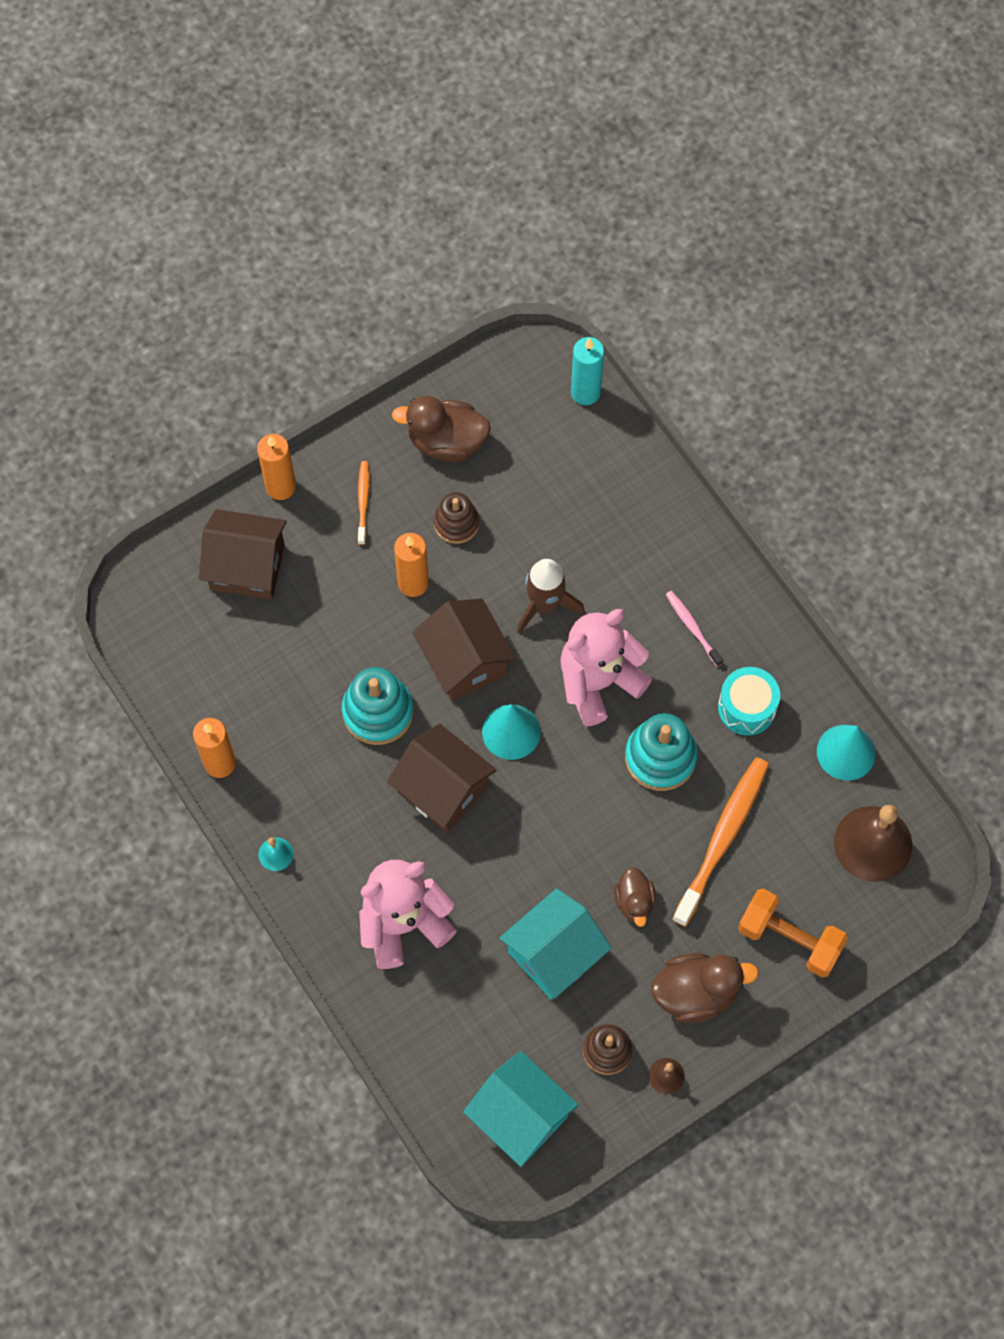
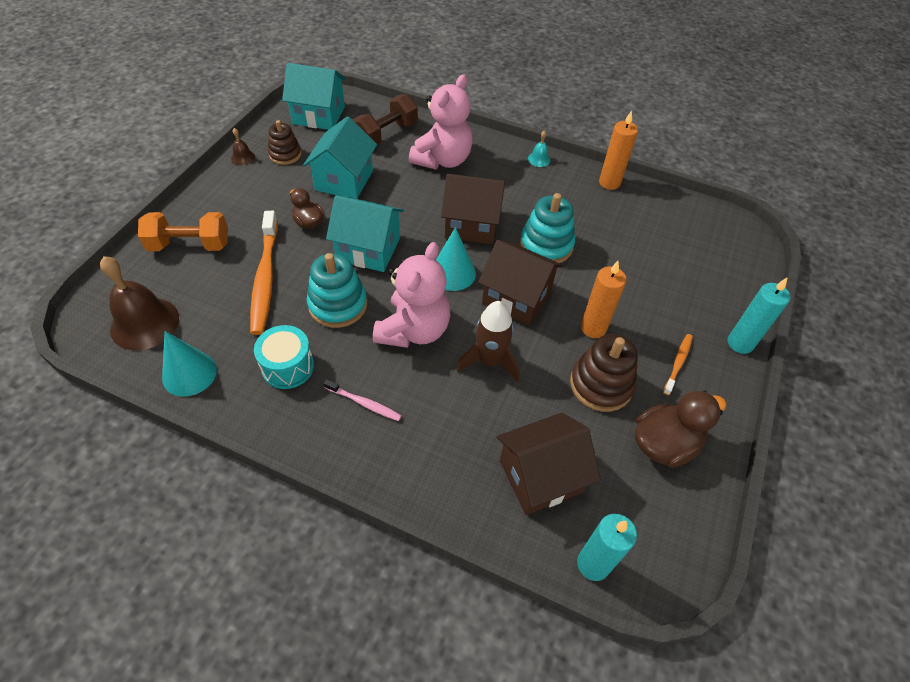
camera: 145 degrees right, 15 degrees down
(247, 567) = (704, 283): brown house -> brown house (540, 476)
(281, 486) = (740, 343): orange candle -> turquoise candle
(363, 502) = (678, 363): orange toothbrush -> orange toothbrush turned 120 degrees counterclockwise
(448, 1018) = (386, 134): none -> brown dumbbell
(456, 523) = (601, 384): brown stacking toy -> brown stacking toy, size x1.52
(586, 818) = (368, 249): none -> turquoise house
(696, 993) = (243, 197): brown duck -> none

